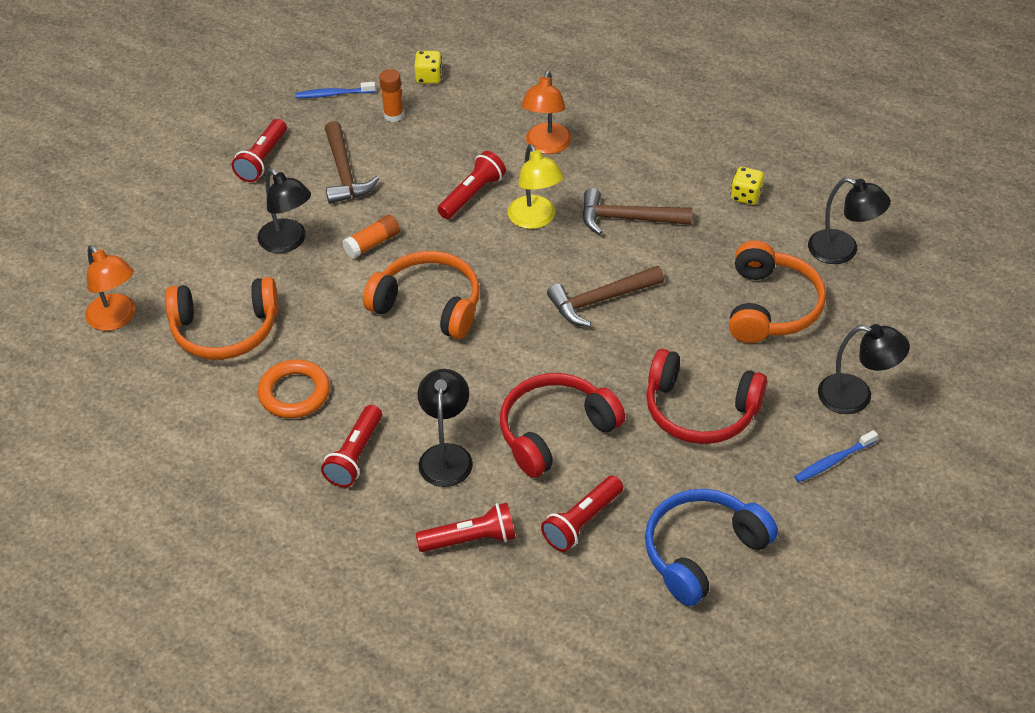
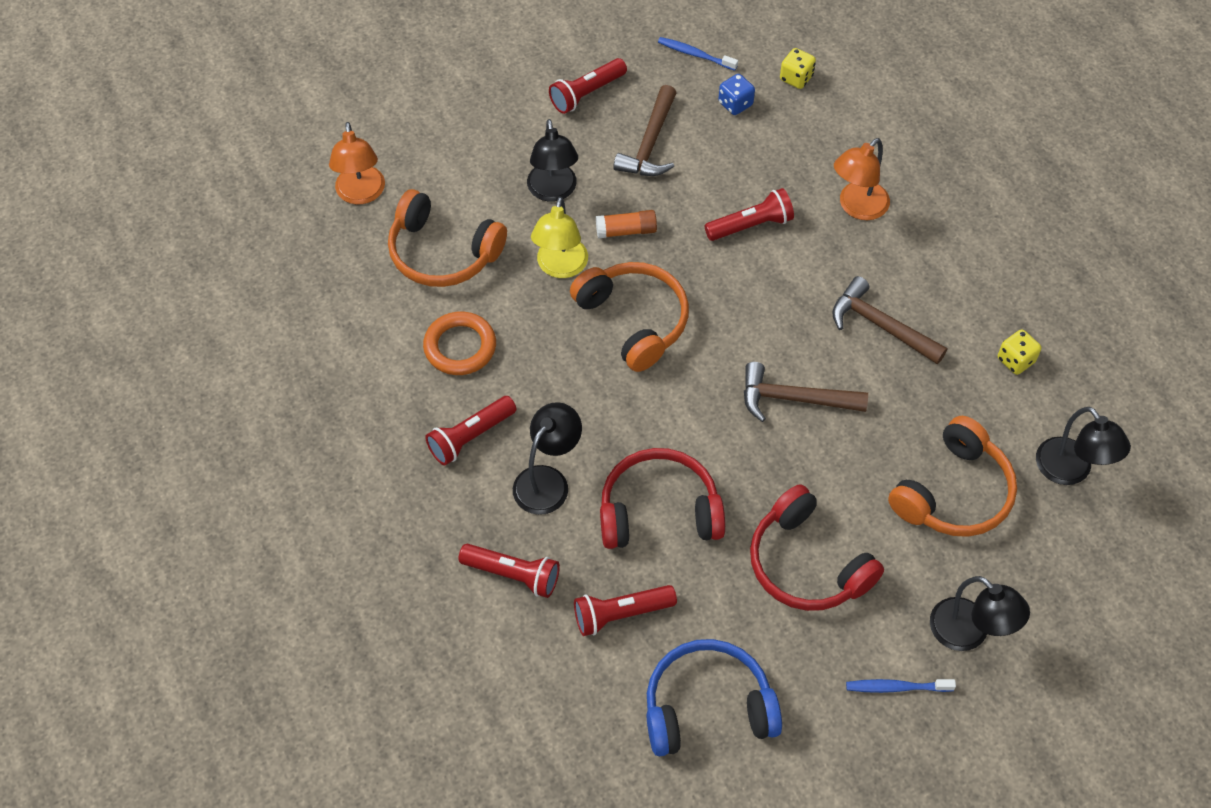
camera: 30 degrees right, 10 degrees up
(393, 115) = (735, 104): orange glue stick -> blue dice
(535, 219) = (792, 282): yellow lamp -> yellow lamp (560, 267)

